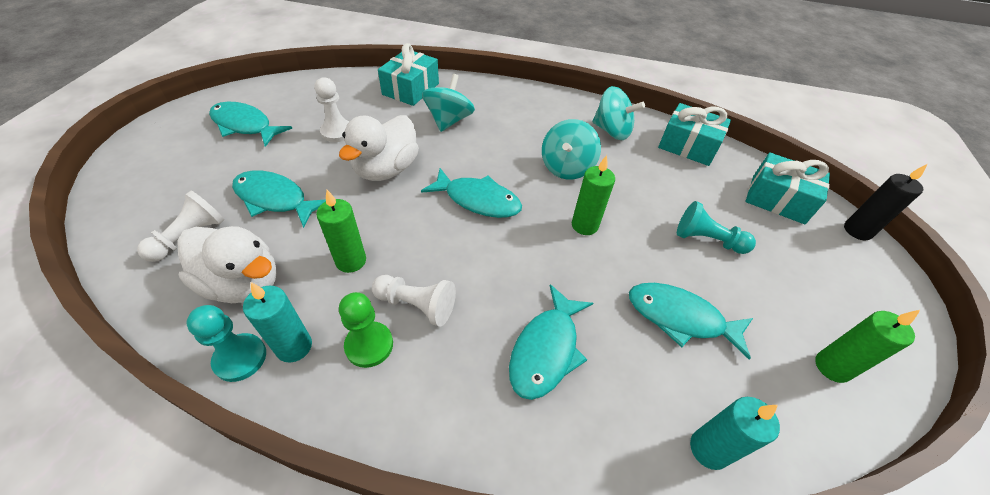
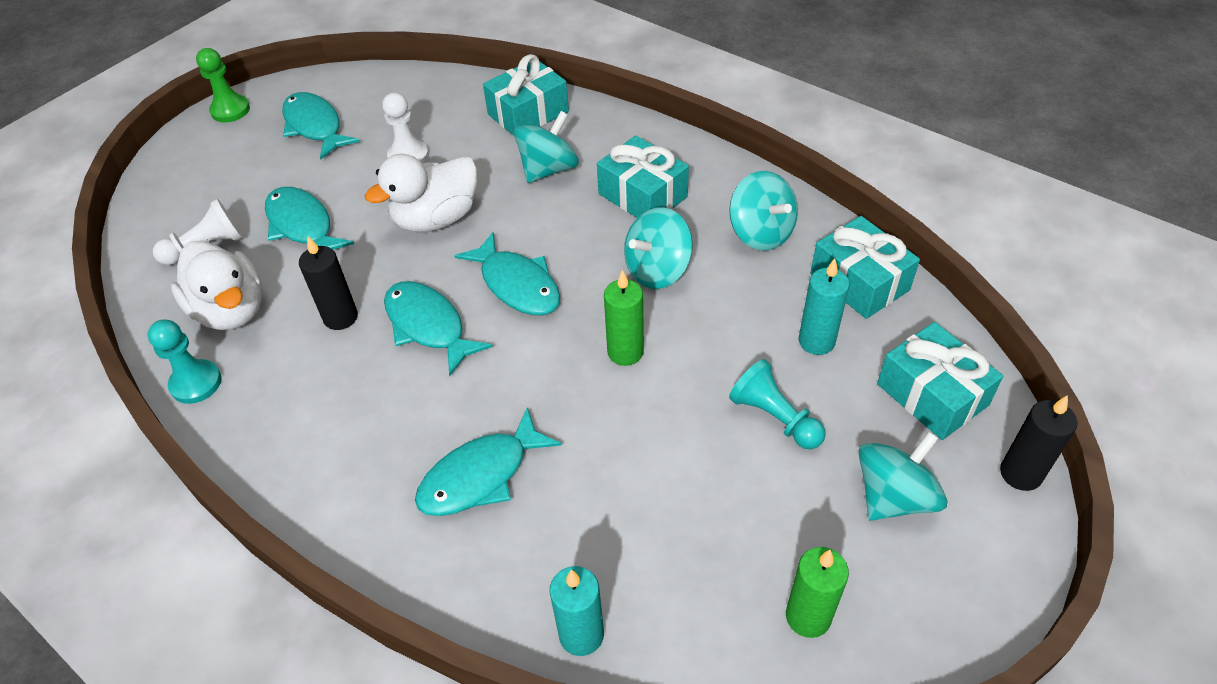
camera: 30 degrees right, 0 degrees up
(294, 347) = (245, 388): turquoise candle -> turquoise candle (816, 341)
(351, 261) = (340, 317): green candle -> black candle
(369, 345) = (311, 410): green pawn -> green pawn (230, 110)
(416, 305) = (378, 385): white pawn -> none
(523, 124) = (643, 195): none -> turquoise gift
(680, 318) = (659, 496): turquoise fish -> turquoise fish (428, 326)
(810, 267) = (893, 496): none -> turquoise spinning top

